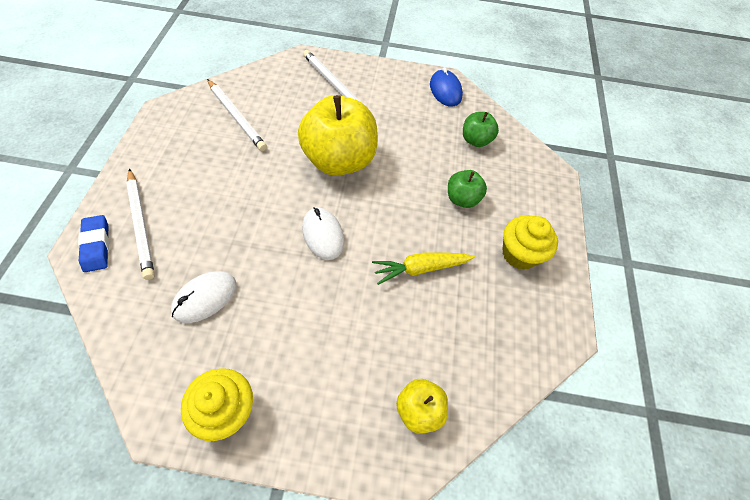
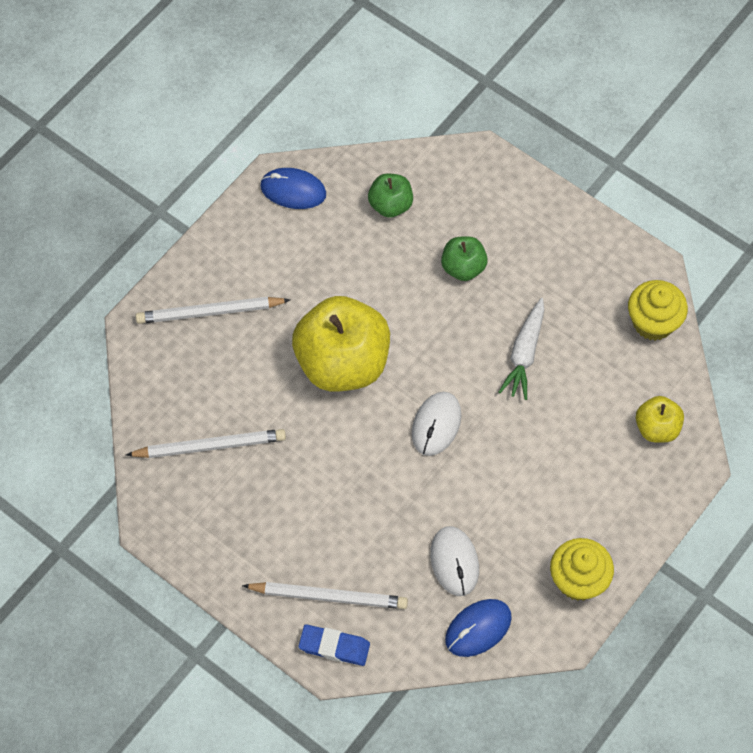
camera: 55 degrees left, 5 degrees up
(145, 344) = (478, 629): none -> blue mouse
(323, 234) = (436, 425): white mouse -> white mouse turned 75 degrees counterclockwise
(420, 269) = (524, 354): yellow carrot -> white carrot
(519, 254) = (556, 254): yellow cupcake -> yellow cupcake (653, 322)

